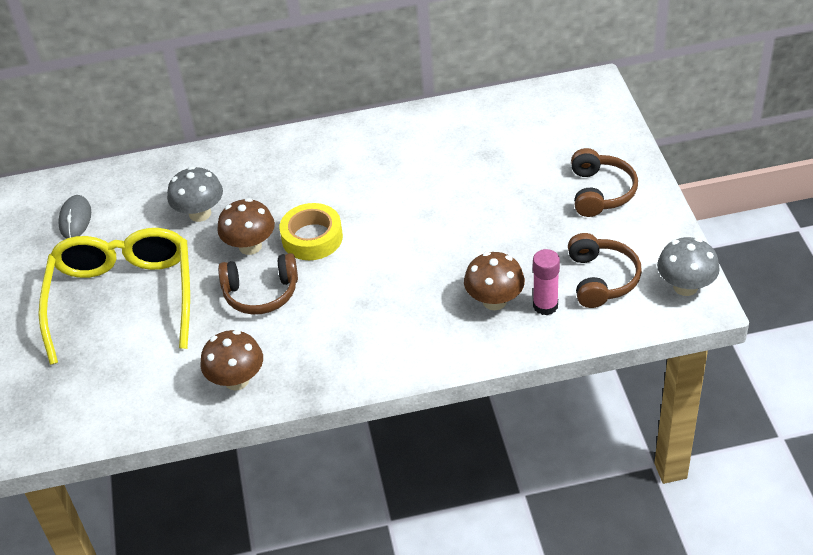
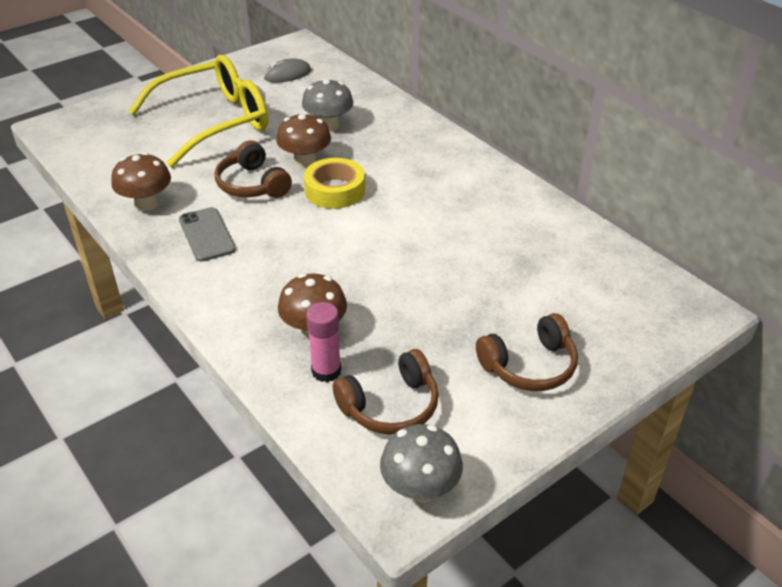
camera: 60 degrees right, 5 degrees down
(319, 343) = (207, 235): none -> grey phone

